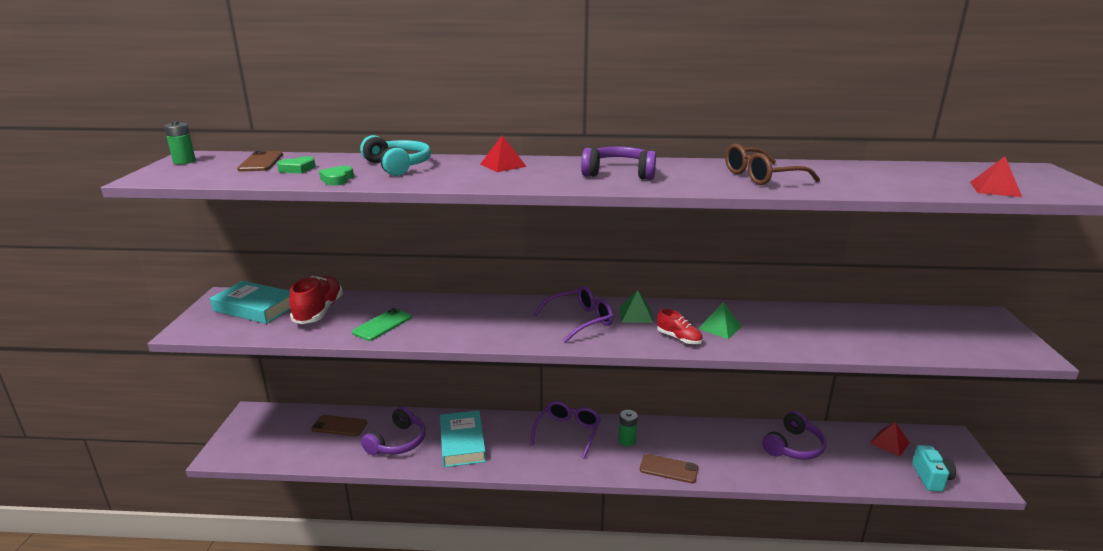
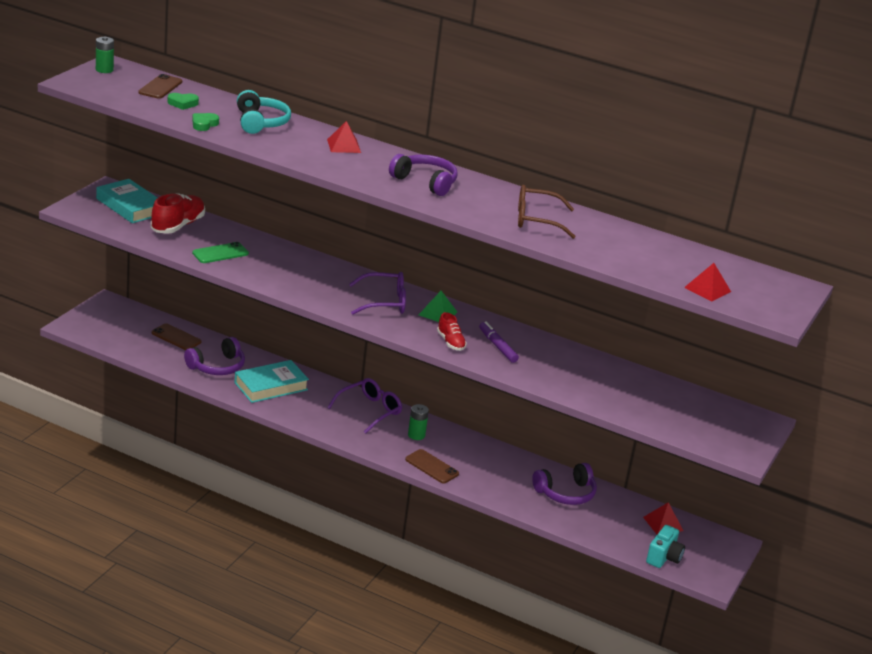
camera: 20 degrees right, 5 degrees up
(462, 443) = (271, 386): turquoise book -> turquoise book turned 45 degrees clockwise
(720, 327) = (497, 346): green pyramid -> purple marker

